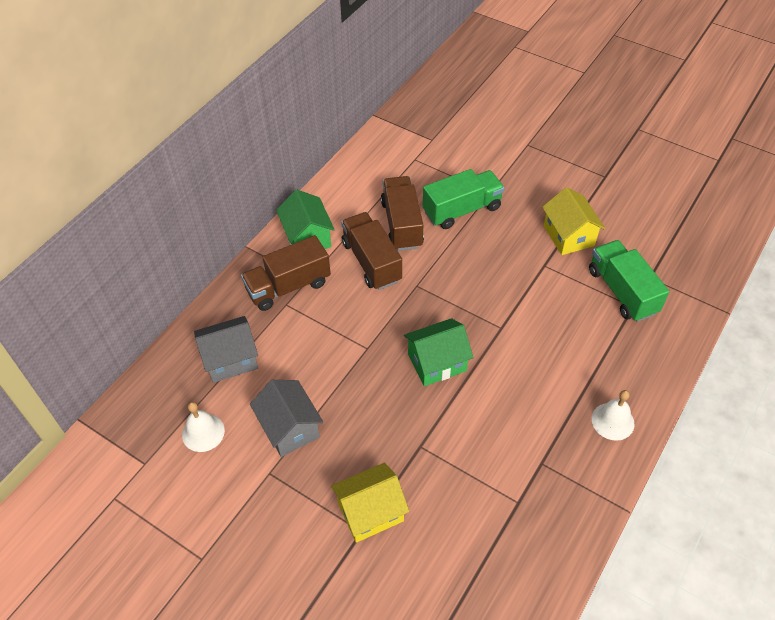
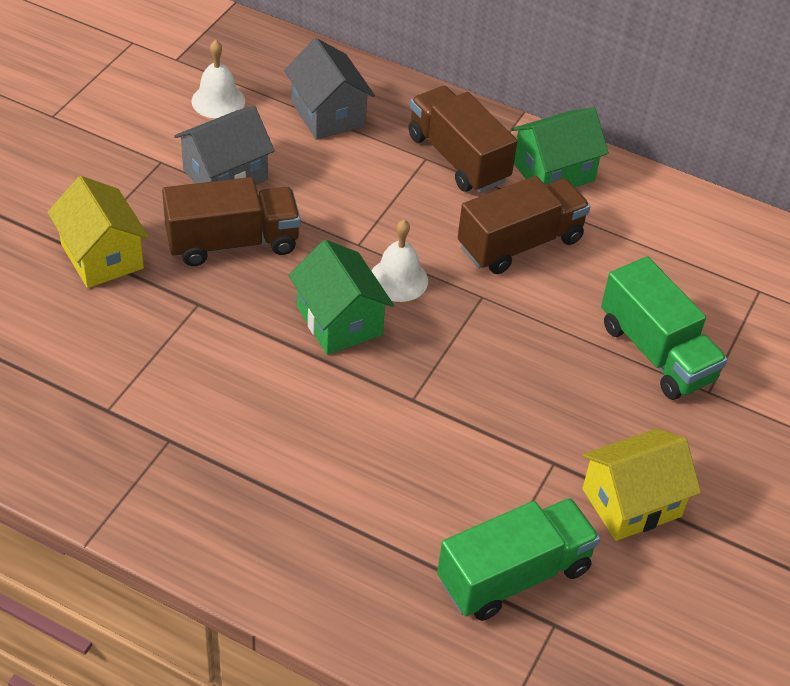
camera: 80 degrees right, 5 degrees down
(402, 224) = (605, 277): brown truck -> brown truck (232, 242)
(612, 421) = (243, 536): white bell -> white bell (398, 279)

